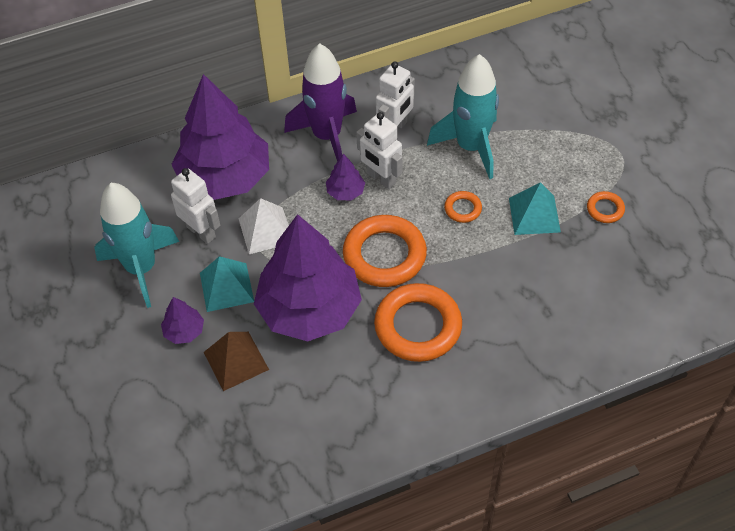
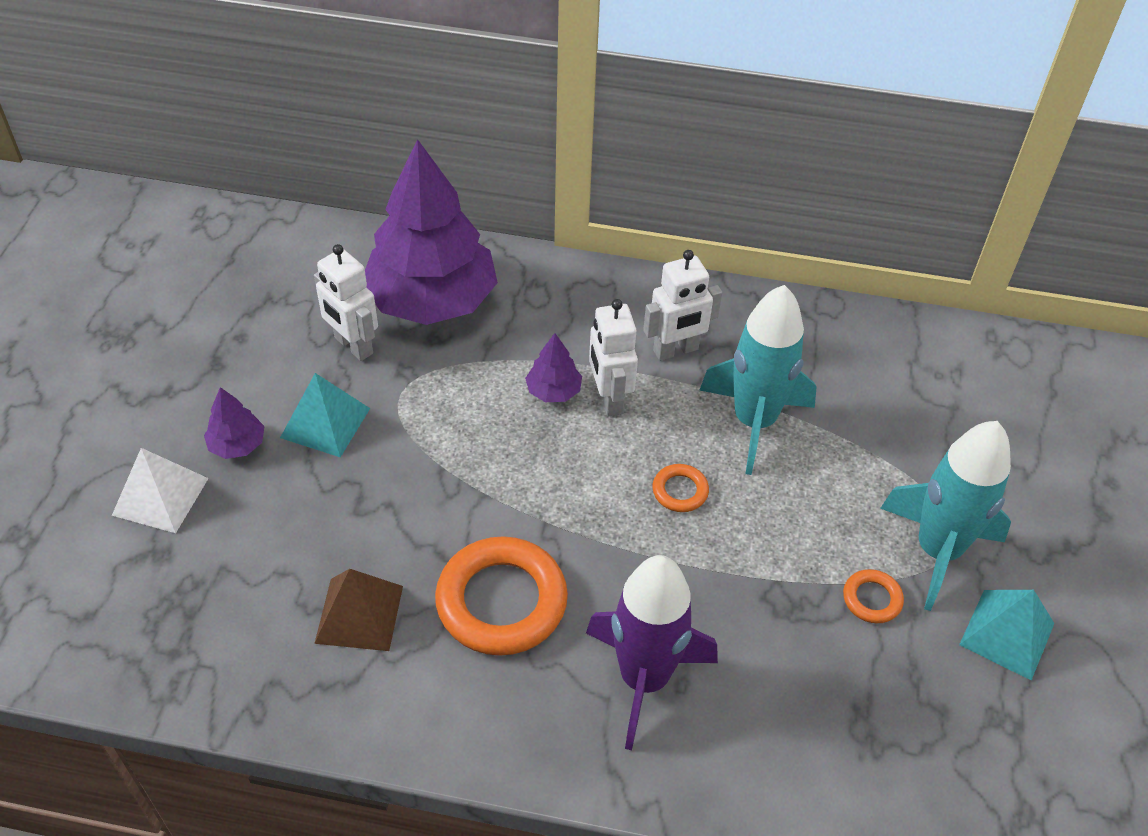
camera: 30 degrees right, 5 degrees down
(141, 268) = (256, 350): turquoise rocket -> turquoise rocket (937, 551)
(201, 232) = (353, 346): white robot -> white robot turned 150 degrees clockwise
(236, 361) = (261, 512): brown pyramid -> brown pyramid (359, 614)
(266, 230) = (424, 384): white pyramid -> white pyramid (160, 496)
(309, 309) = (393, 503): purple tree -> none
(327, 136) = (587, 316): purple rocket -> purple rocket (644, 679)
(384, 255) = (535, 491): orange ring -> none
(534, 215) = (767, 551): turquoise pyramid -> turquoise pyramid (1006, 634)

